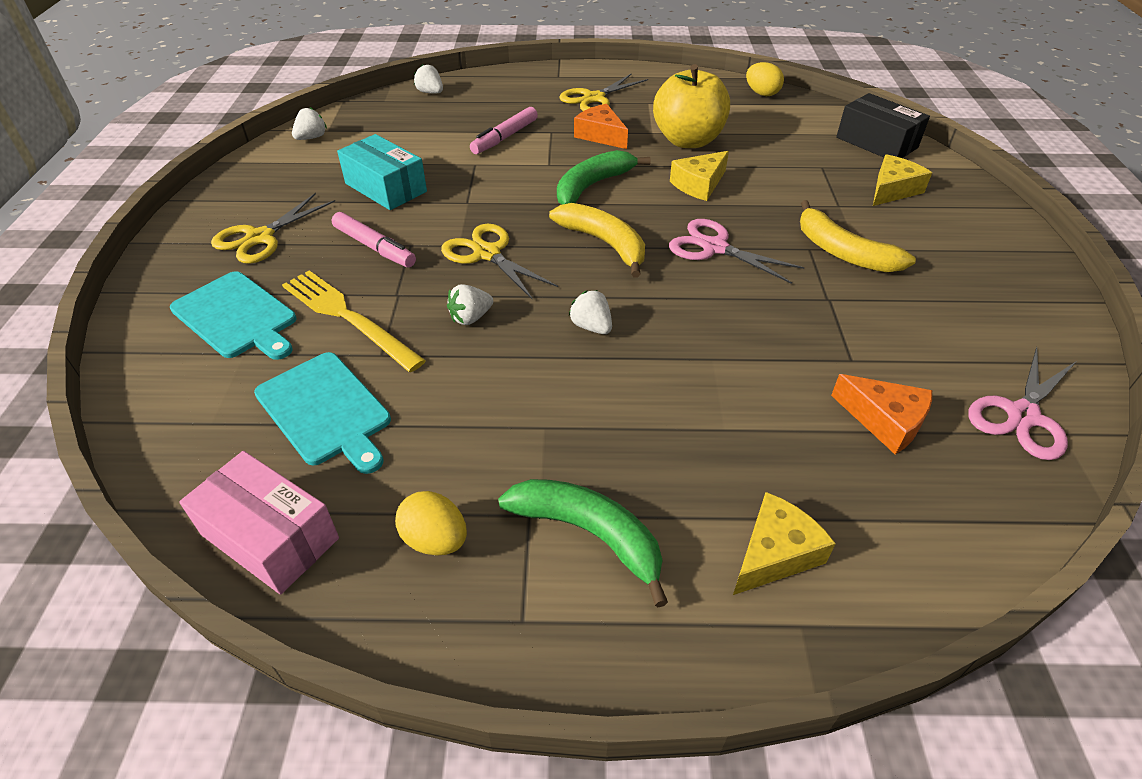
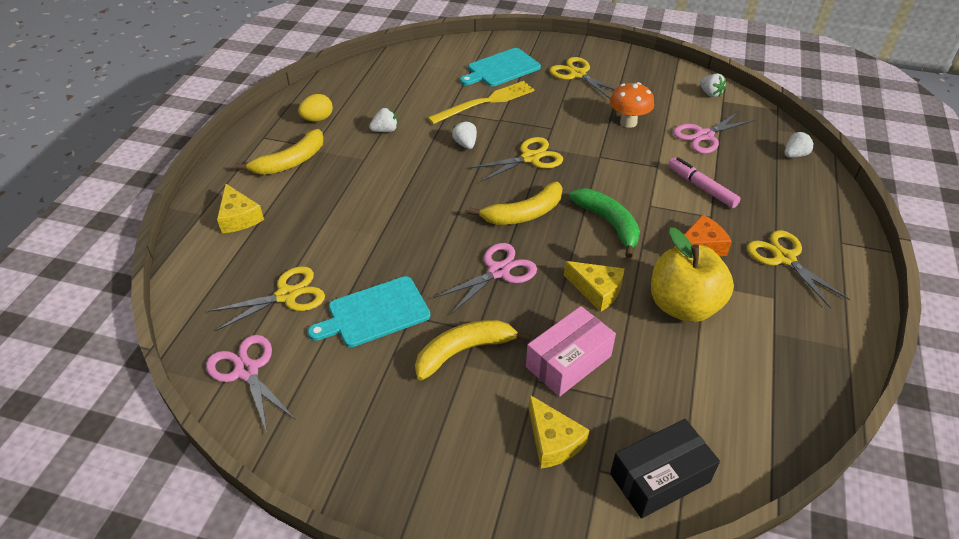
camera: 105 degrees right, 0 degrees up
(270, 536) = (347, 79): pink box -> pink box (568, 361)
(325, 411) = (414, 94): turquoise cutting board -> turquoise cutting board (375, 313)
(374, 247) = (553, 114): pink marker -> none
(385, 187) = (628, 122): turquoise box -> orange mushroom
(406, 139) = (704, 136): none -> pink scissors
(589, 533) = (291, 162): green banana -> yellow banana
(591, 327) = (435, 190): white strawberry -> white strawberry (385, 130)
(699, 184) = (596, 290): yellow cheese -> yellow cheese turned 150 degrees clockwise
(761, 93) = (802, 410): yellow egg -> none
(884, 421) = (286, 295): orange cheese -> yellow scissors

